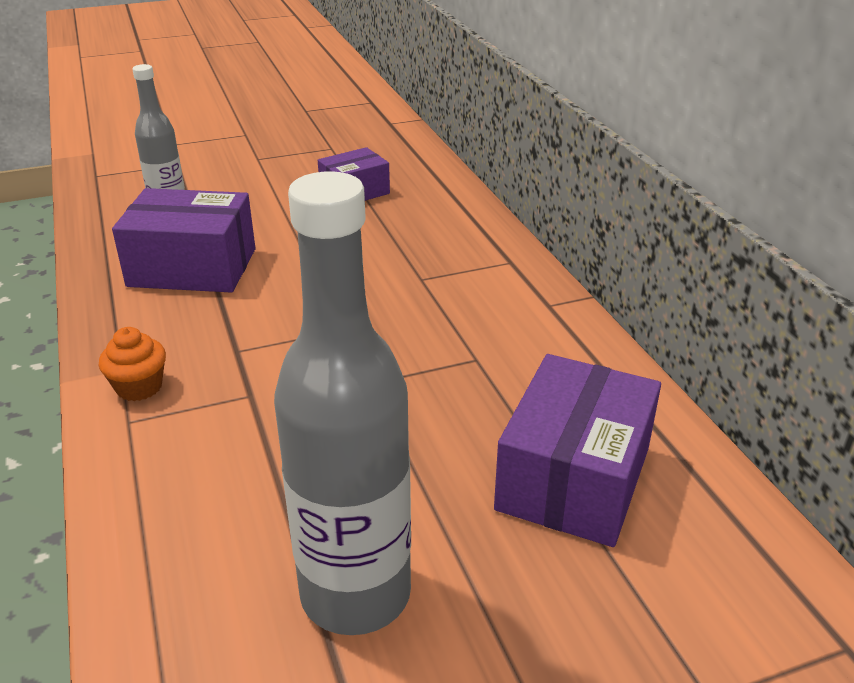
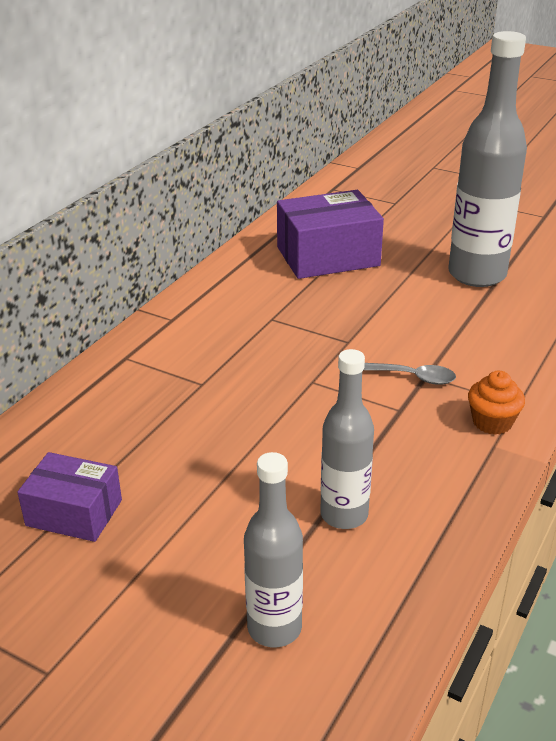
camera: 130 degrees left, 0 degrees up
(192, 267) = (344, 515): purple box -> grey bottle
(259, 385) = (413, 377): none -> grey spoon

